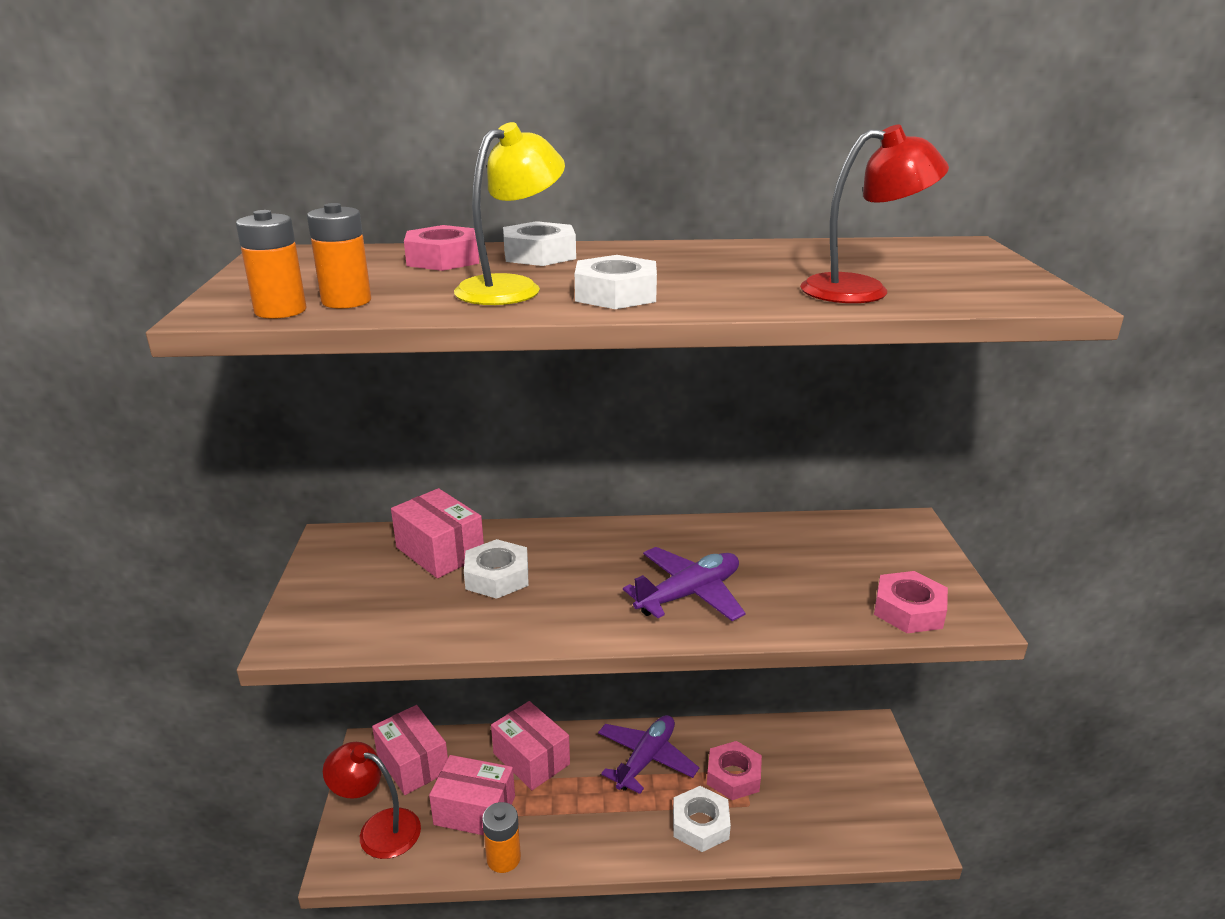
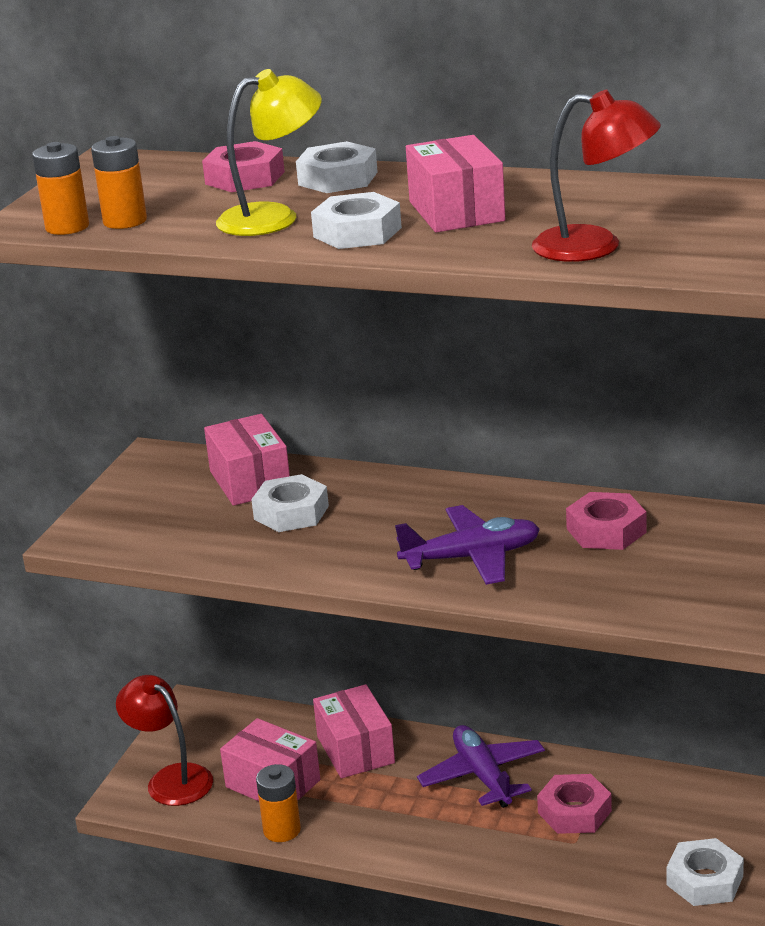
camera: 25 degrees right, 0 degrees up
(413, 763) = (229, 728): pink box -> pink box (456, 211)
(646, 759) = (483, 776): purple plane -> purple plane turned 75 degrees counterclockwise
(700, 824) = (507, 847): white nut -> white nut (704, 880)
(908, 610) = (696, 608): pink nut -> pink nut (606, 530)

